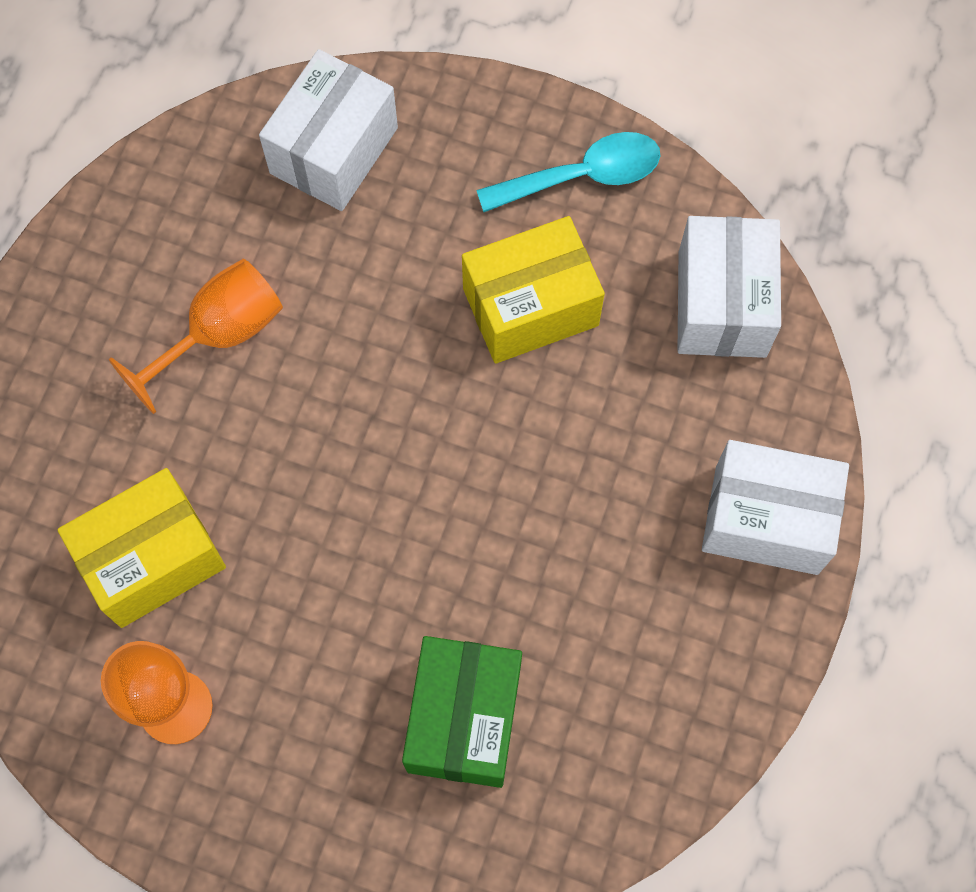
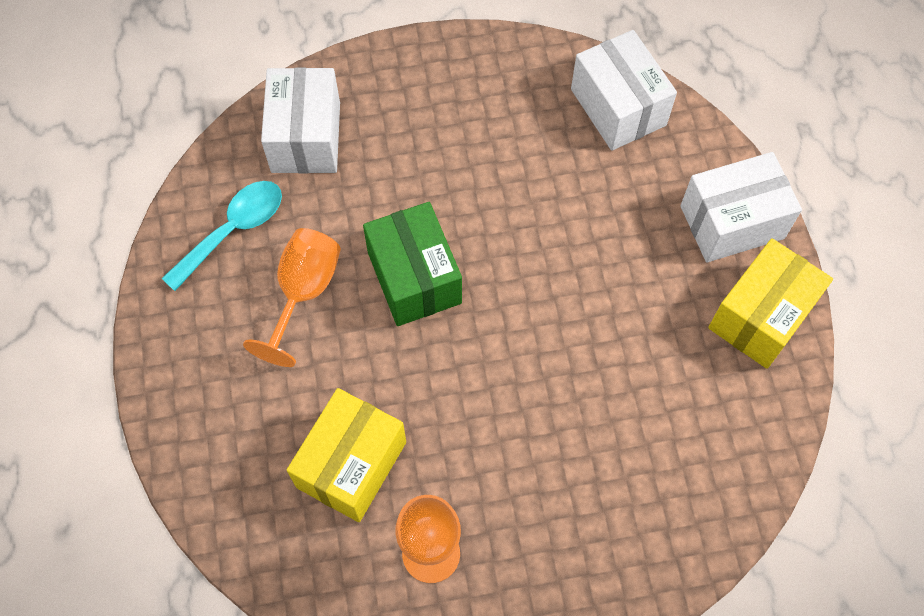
camera: 30 degrees left, 5 degrees down
(464, 719) = (627, 450): green box -> green box (414, 278)
(530, 307) = (499, 170): yellow box -> yellow box (761, 316)
(582, 176) = (479, 74): turquoise spoon -> turquoise spoon (233, 231)

